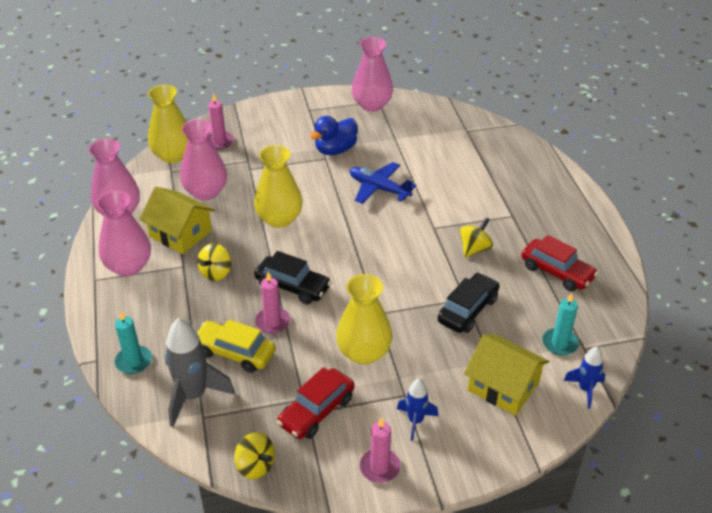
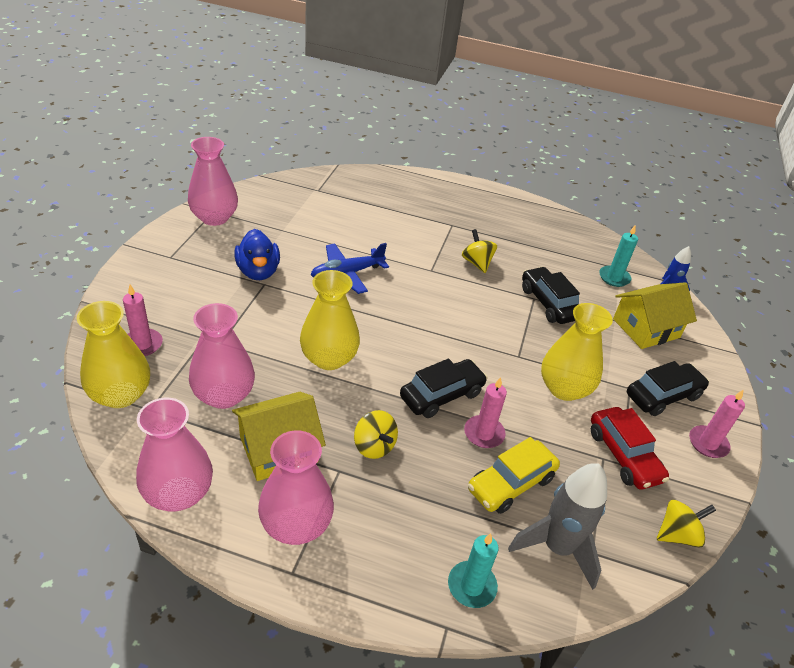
camera: 65 degrees left, 0 degrees up
(415, 421) = (663, 396): blue rocket -> black car
(557, 272) = (535, 239): red car -> none

